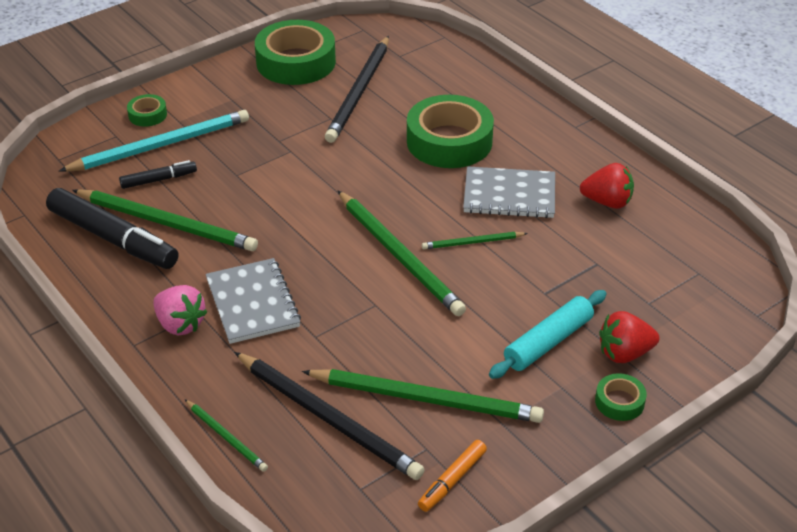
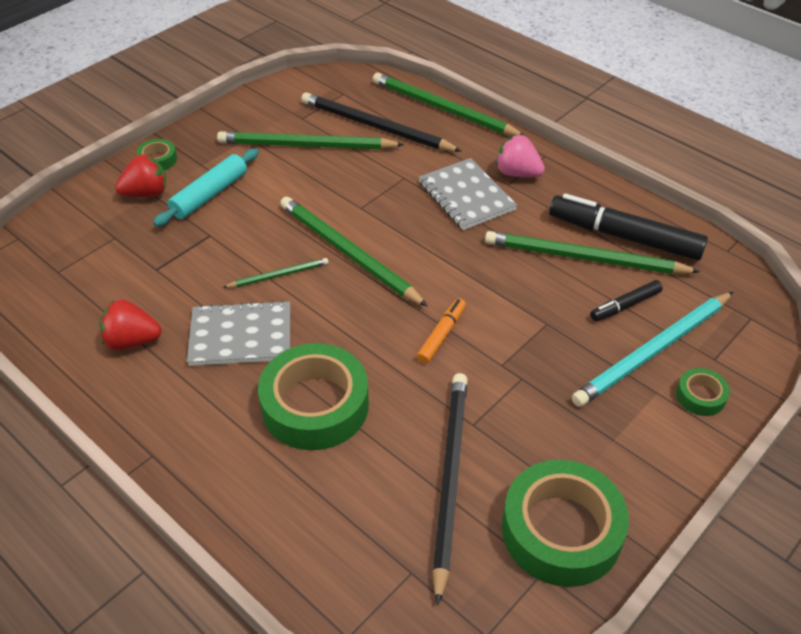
camera: 170 degrees right, 5 degrees up
(226, 437) = (443, 109): green pencil -> green pencil, size x2.00
(452, 480) = (282, 103): orange marker -> orange marker (442, 335)

